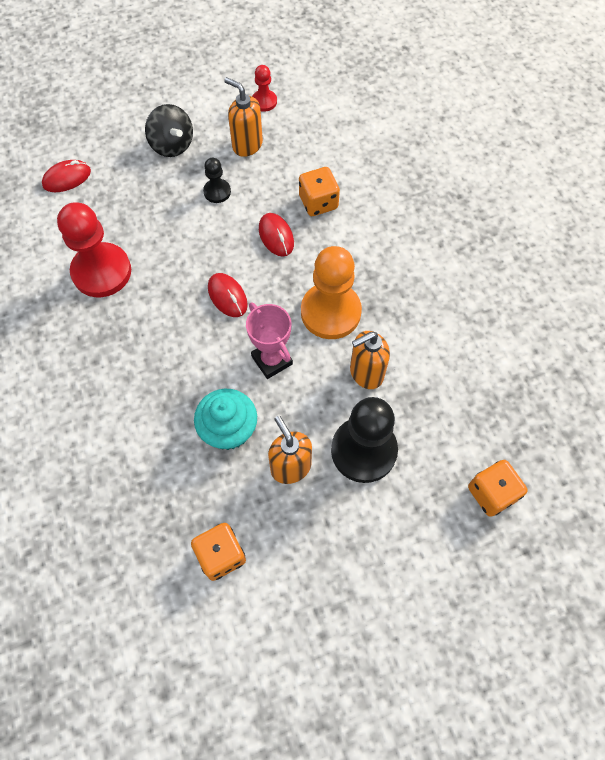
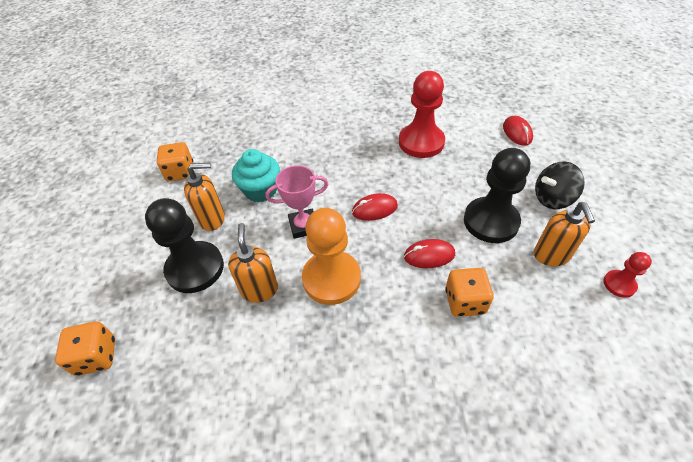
camera: 110 degrees right, 15 degrees down
(217, 192) = (491, 221): black pawn -> black pawn, size x2.05
(247, 145) = (551, 256): orange soap dispenser -> orange soap dispenser turned 120 degrees clockwise

